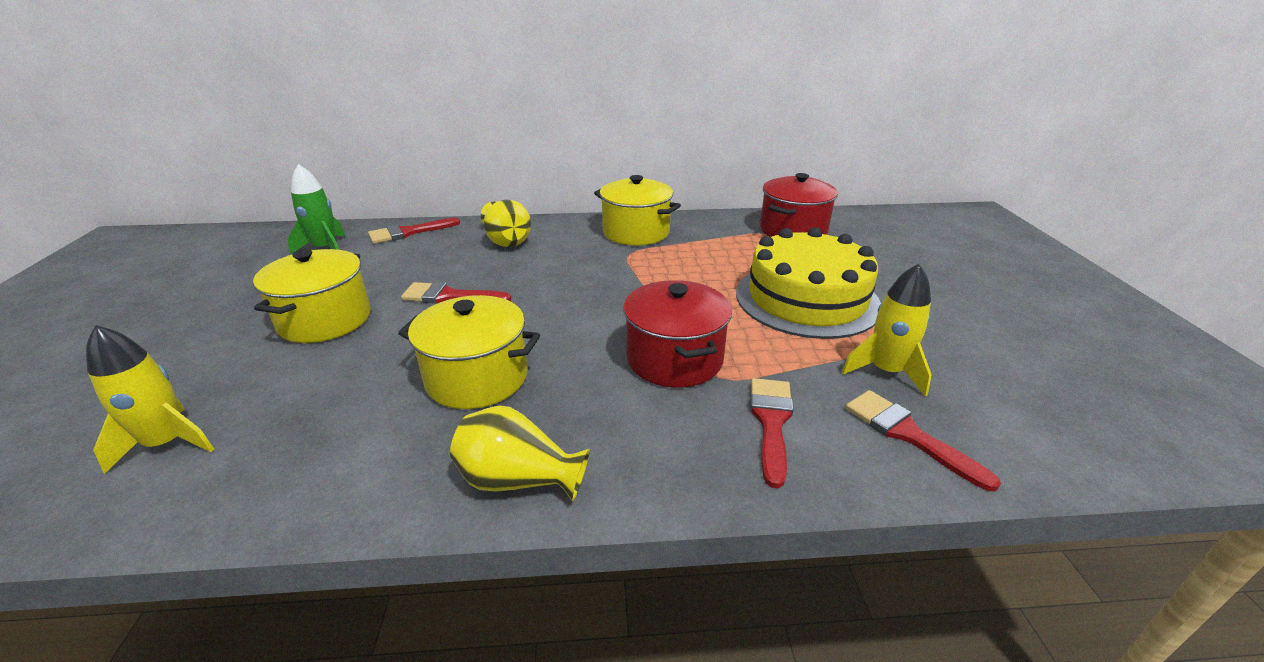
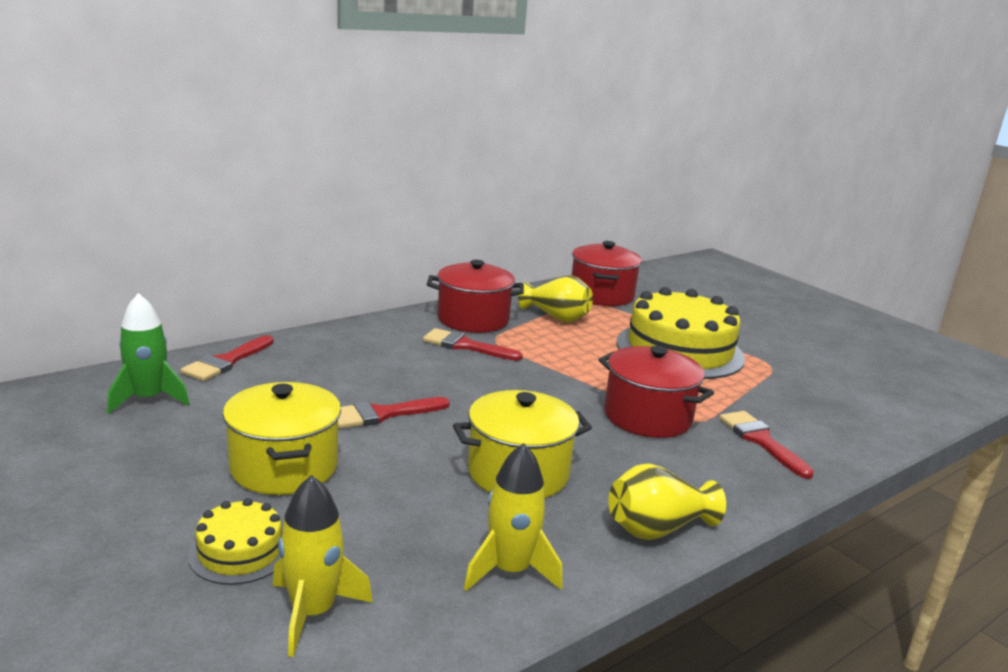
camera: 35 degrees left, 10 degrees down
(204, 376) = (240, 551): none -> yellow cake
(507, 240) = (356, 350): yellow vase -> yellow vase (556, 317)
(636, 232) = (473, 319): yellow pot -> red pot
(886, 371) = (786, 389): yellow rocket -> yellow rocket (510, 570)
(907, 434) = (839, 425): red brush -> red brush (465, 346)

